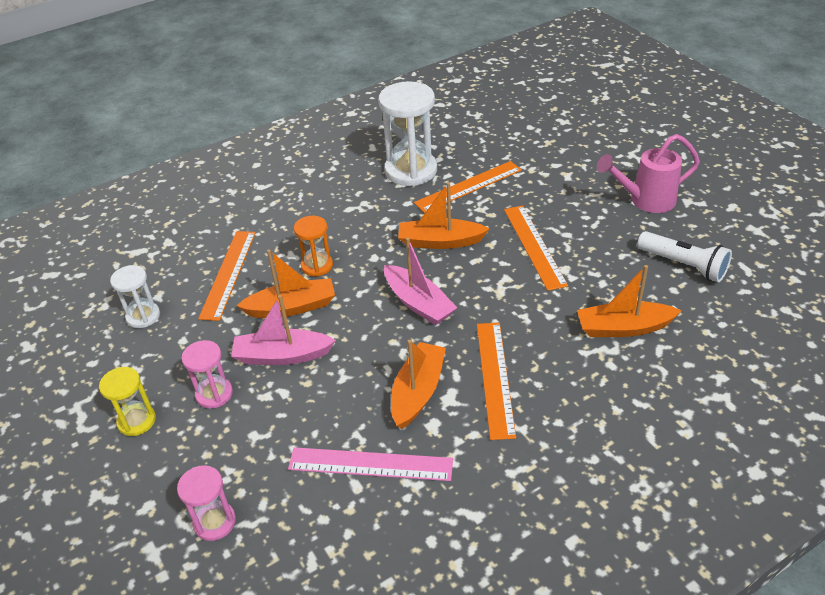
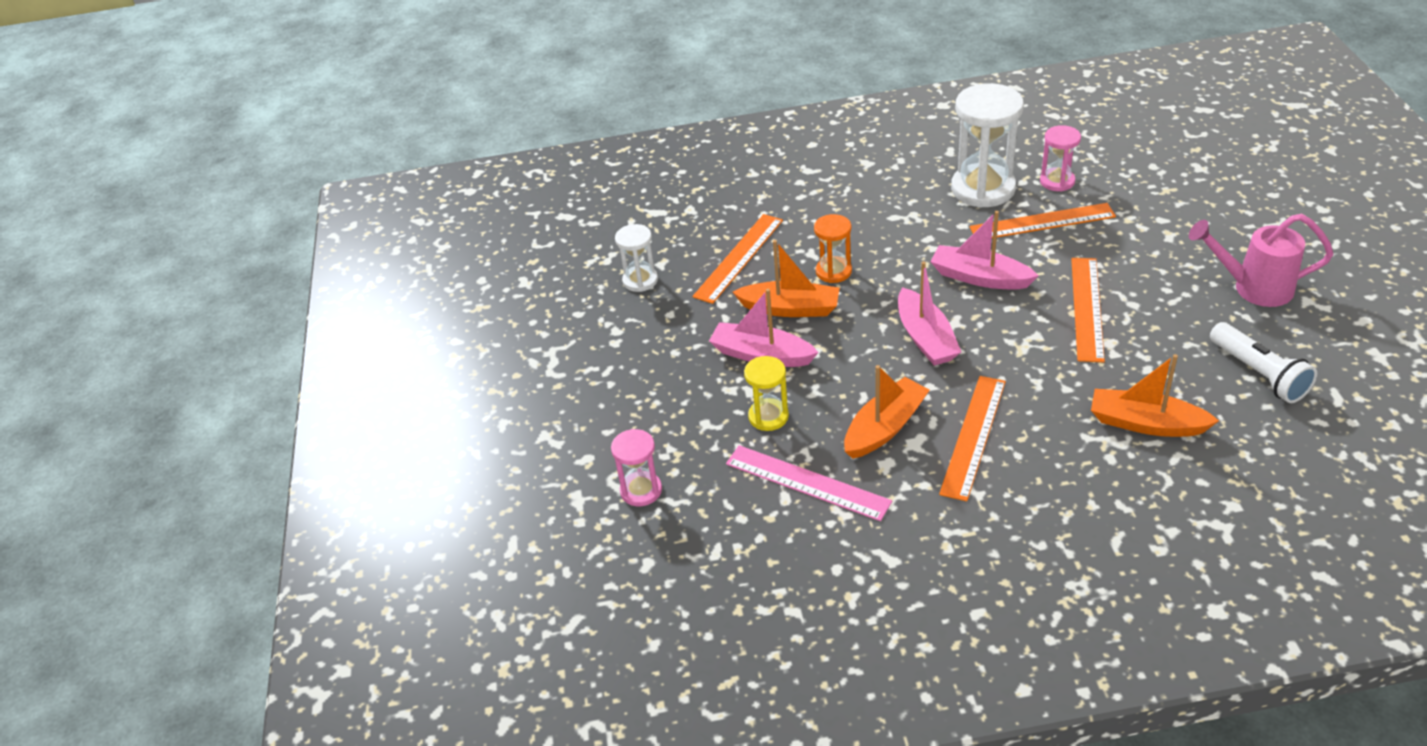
camera: 25 degrees right, 0 degrees up
(137, 421) = (601, 379): yellow hourglass -> yellow hourglass (768, 416)
(214, 394) = (682, 374): pink hourglass -> pink hourglass (1057, 181)
(440, 242) = (980, 277): orange boat -> pink boat

